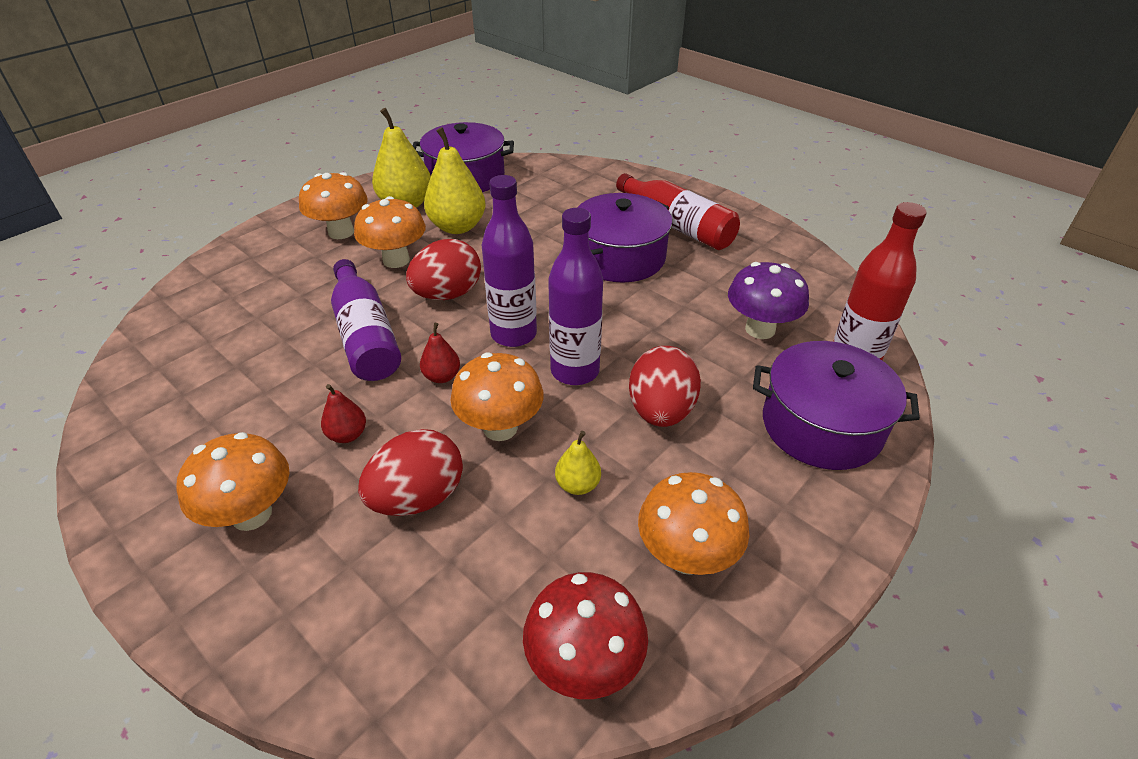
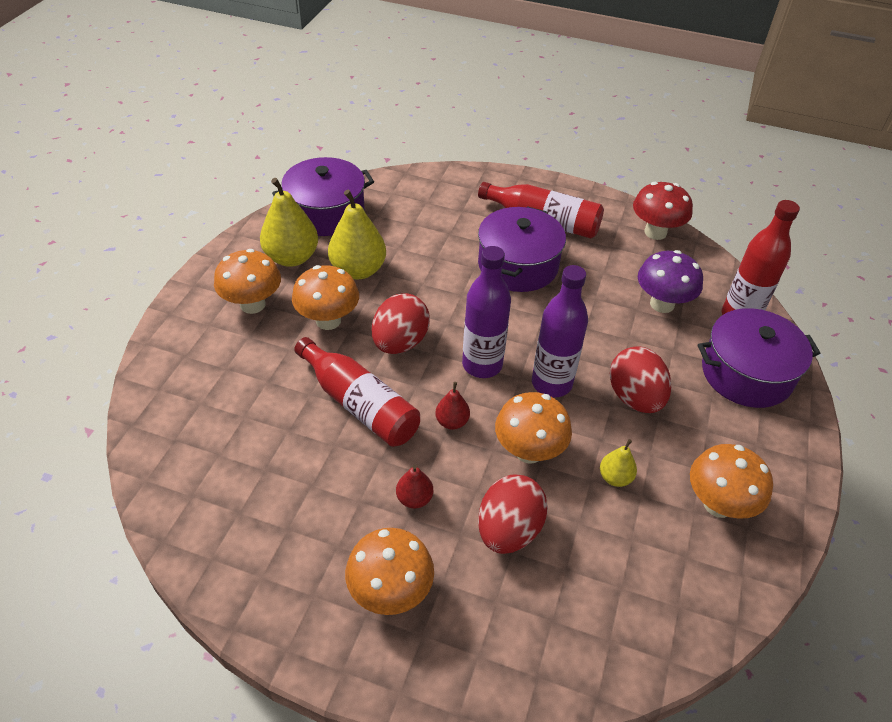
camera: 25 degrees left, 5 degrees up
(366, 335) = (359, 404): purple bottle -> red bottle
(584, 663) = (701, 604): red mushroom -> red mushroom (655, 232)

